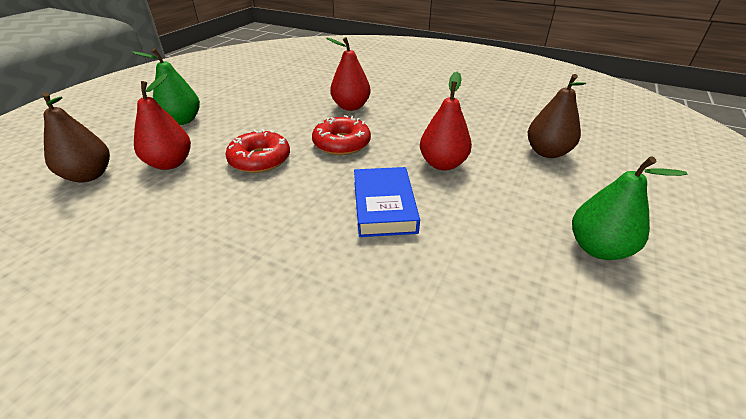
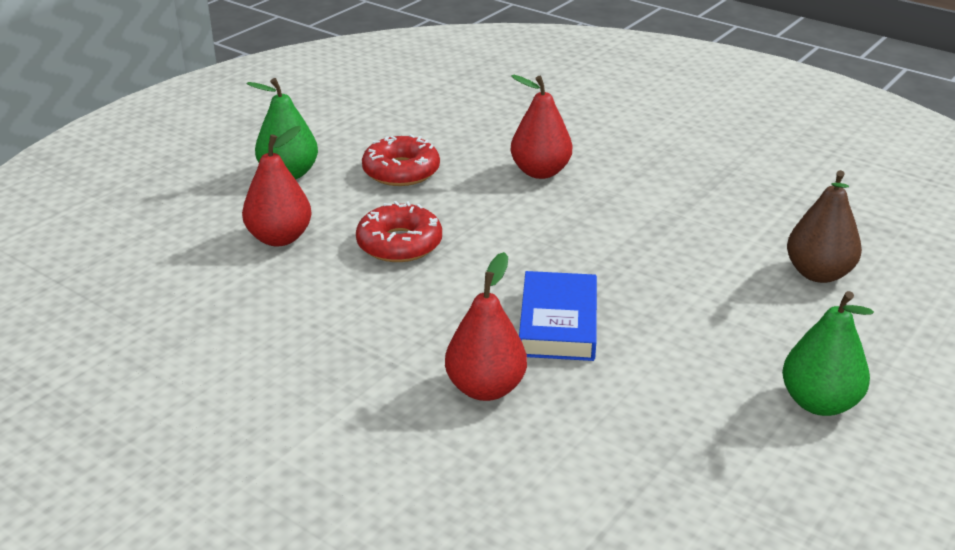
camera: 10 degrees right, 5 degrees down
(89, 175) = (178, 244): brown pear -> none
(341, 143) = (516, 231): red donut -> red donut (401, 171)
(442, 164) = (655, 276): red pear -> red pear (485, 388)

